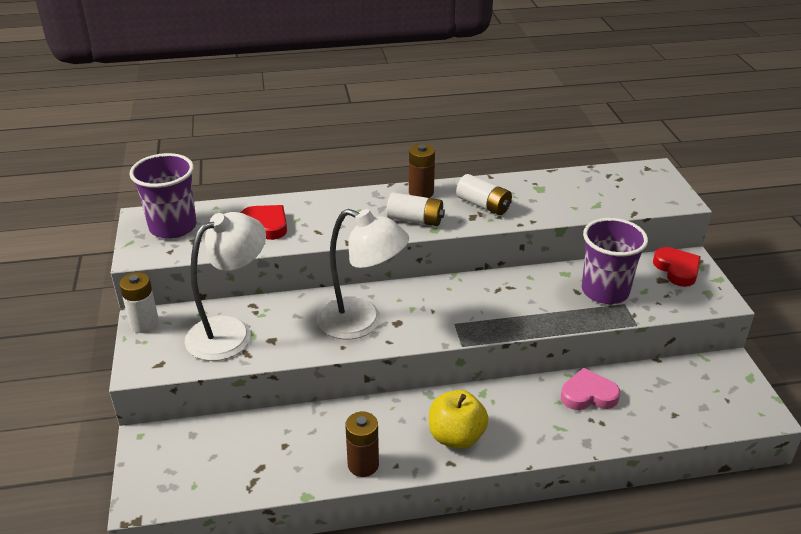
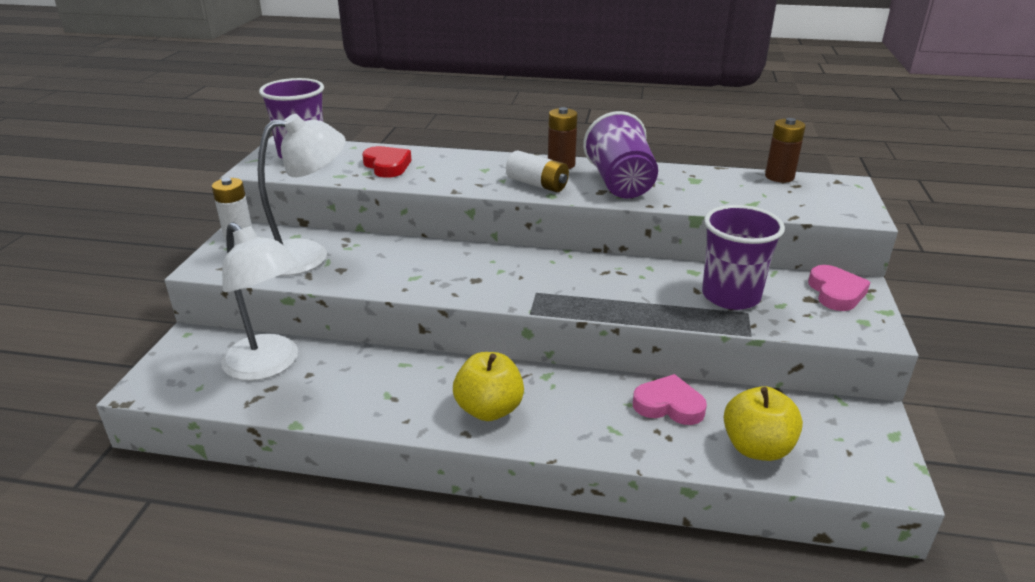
camera: 20 degrees right, 5 degrees down
(362, 322) = (439, 272): white lamp -> white lamp (269, 365)
(363, 465) = (372, 411): brown battery -> brown battery (779, 177)
(483, 205) = (620, 184): white battery -> purple cup
(666, 414) = (757, 448): none -> yellow apple
(677, 269) = (836, 292): red heart -> pink heart

